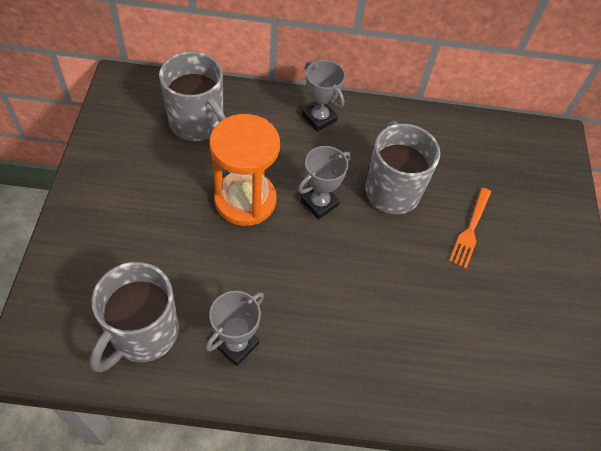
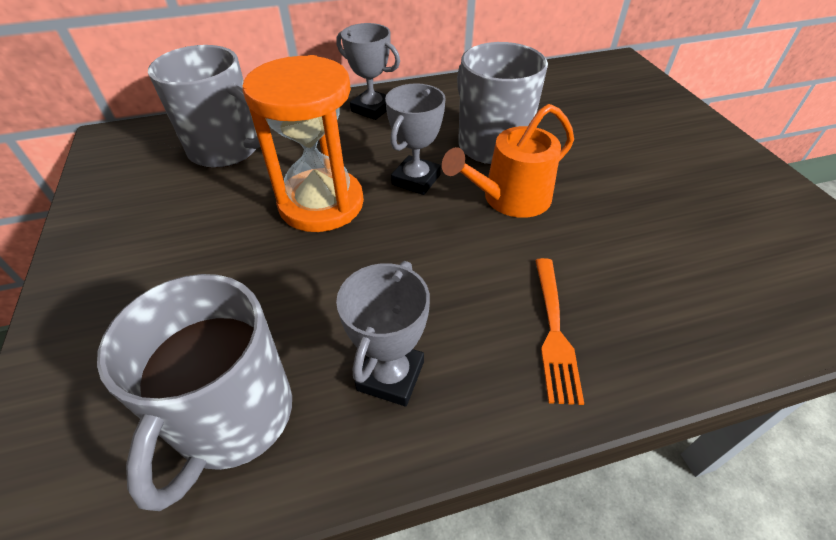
camera: 15 degrees left, 10 degrees down
(377, 246) = (510, 198): none -> orange watering can
(470, 229) = (599, 152): orange fork -> orange fork (553, 330)

